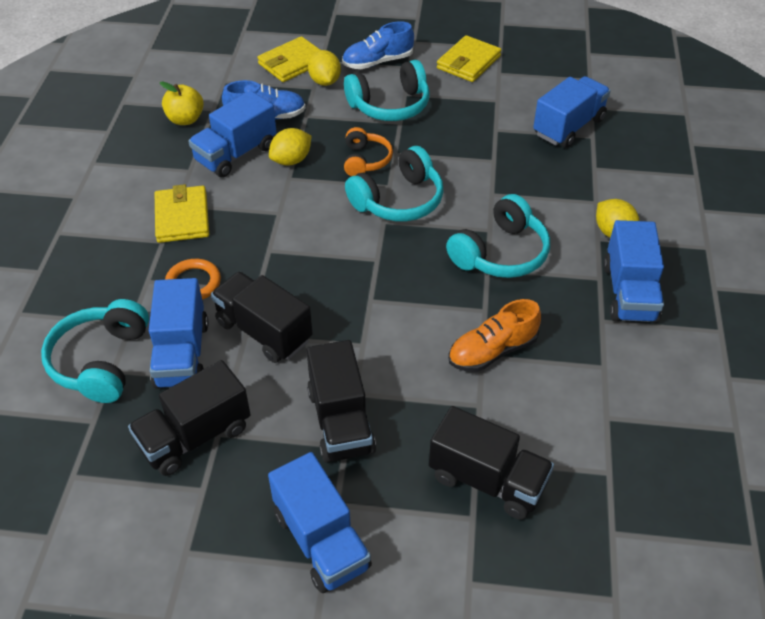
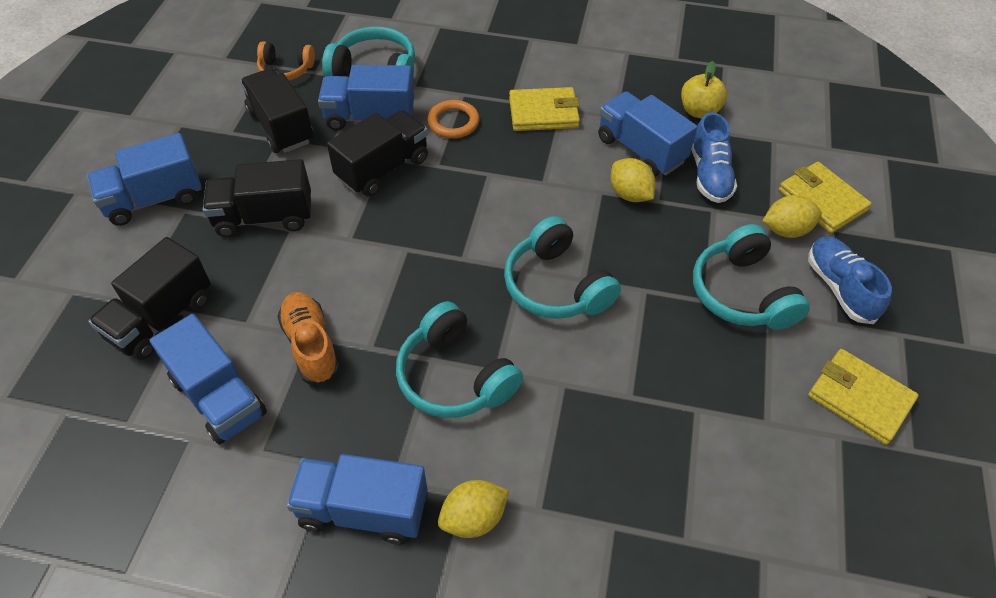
camera: 95 degrees right, 5 degrees up
(365, 160) = (630, 260): orange headphones -> orange headphones (286, 70)
(568, 127) = (709, 510): blue truck -> blue truck (219, 397)

